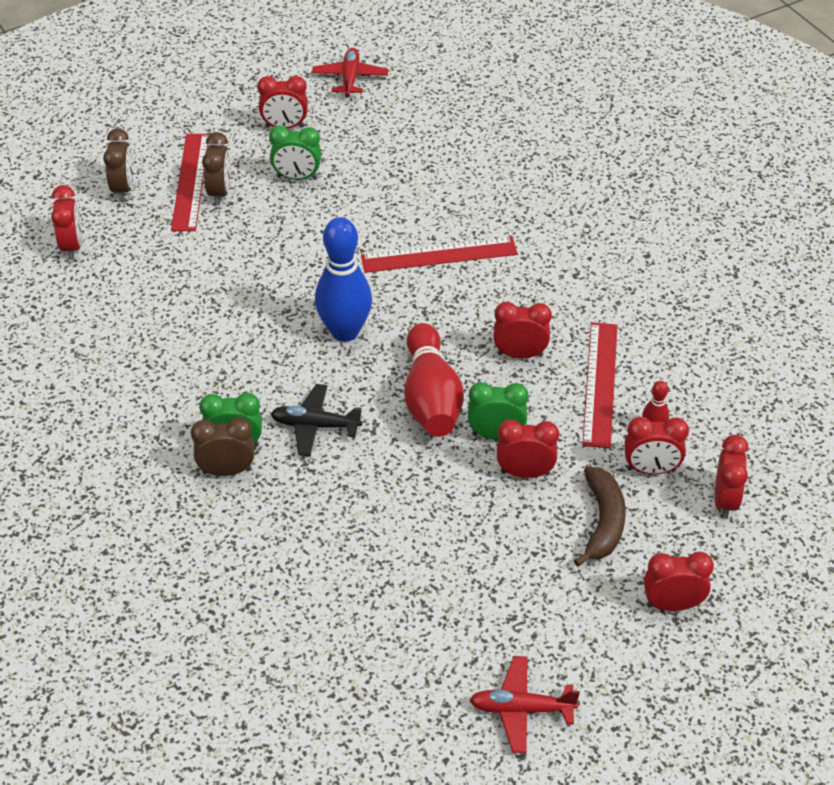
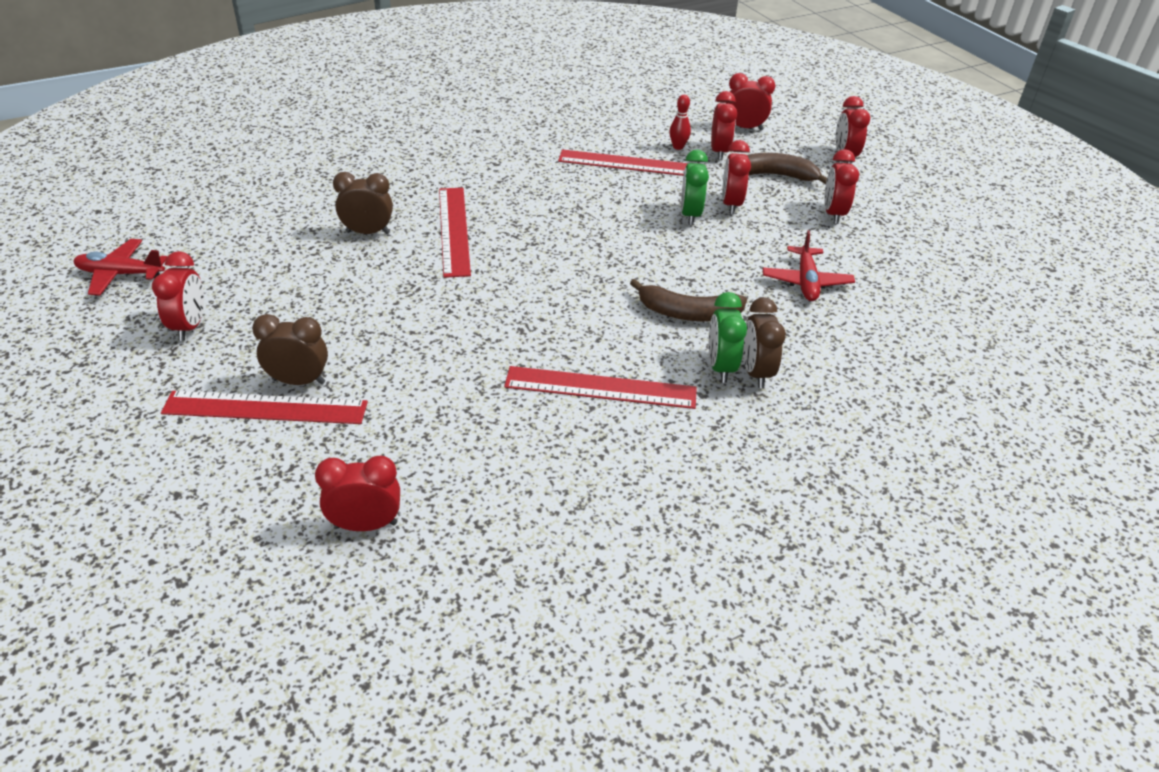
camera: 90 degrees left, 5 degrees down
(123, 189) = (255, 475): brown clock -> brown clock (368, 232)
(208, 363) = (600, 388): none -> red ruler
(297, 177) = (294, 318): green clock -> none
(315, 426) = (688, 313): black plane -> brown banana
(345, 331) = (557, 291): blue bowling pin -> none
(431, 398) = (648, 245): red bowling pin -> none
(520, 354) = (594, 197): red clock -> red clock (833, 214)
(521, 709) = (961, 223): red plane -> red plane (806, 282)

